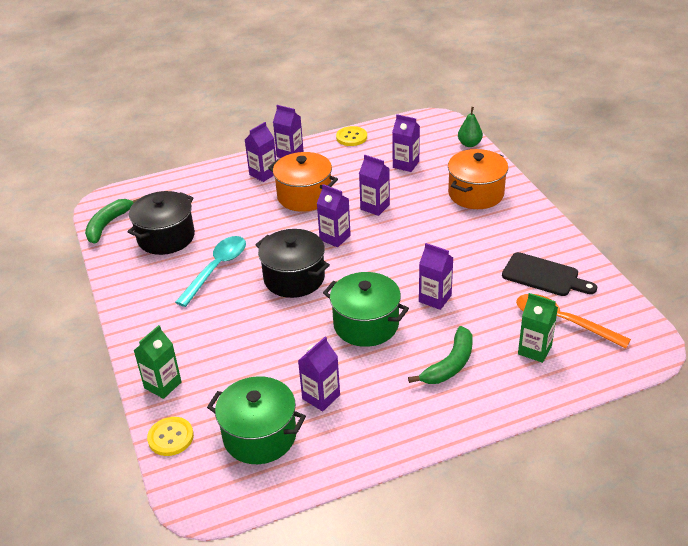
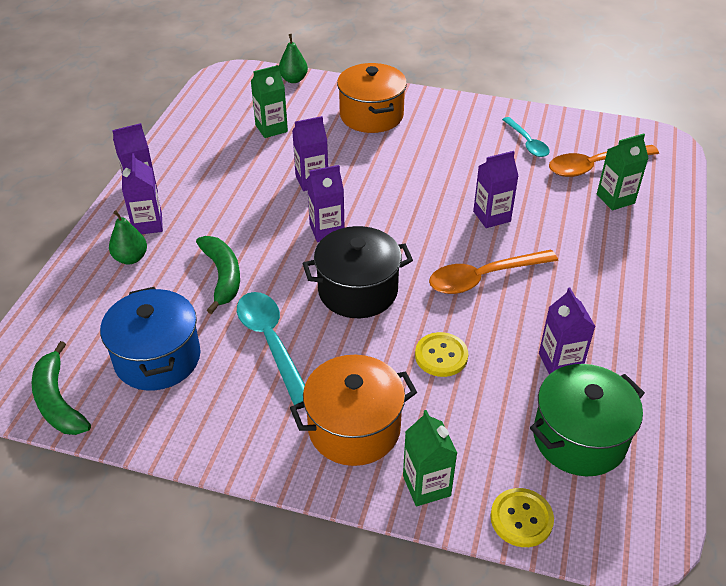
camera: 55 degrees left, 5 degrees up
(166, 237) = (157, 358): black pot -> blue pot
(230, 185) = (131, 258): none -> green pear
(304, 196) = (230, 215): orange pot -> orange pot (354, 428)
(351, 137) = (176, 136): yellow button -> yellow button (441, 356)
(366, 324) = (483, 278): green pot -> orange spoon
(406, 164) = (271, 128): purple carton -> green carton
(450, 364) = (590, 255): green banana -> green banana (222, 276)
(544, 276) = (527, 143): black cutting board -> turquoise spoon

